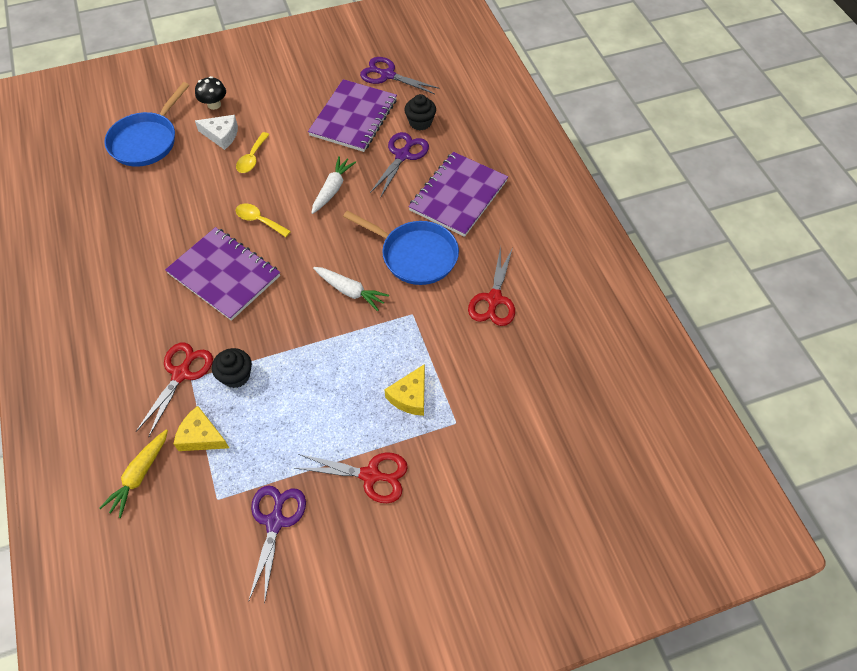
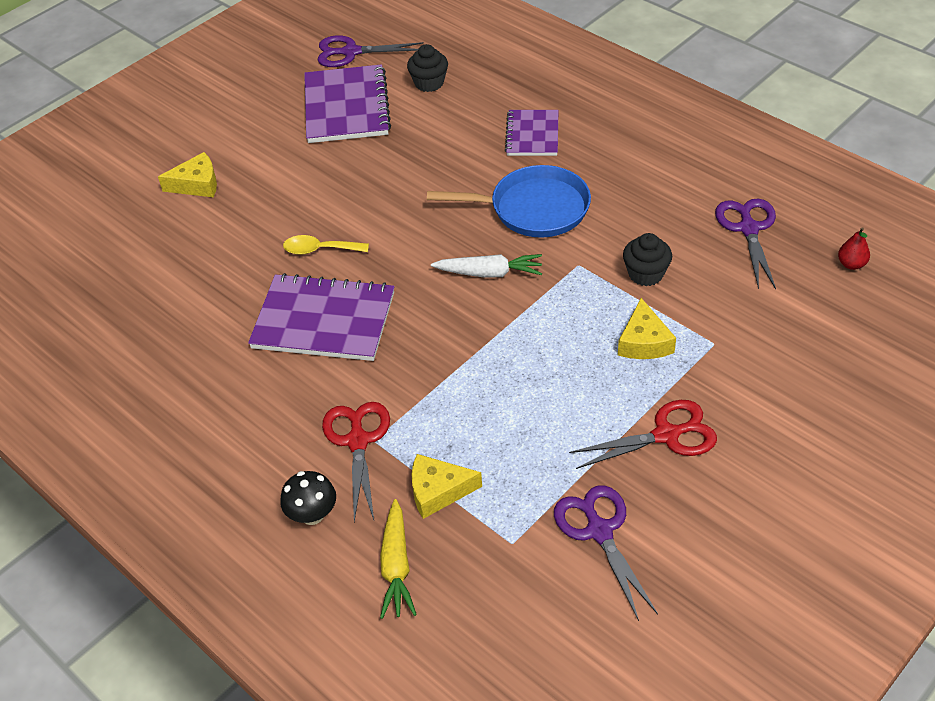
camera: 25 degrees left, 10 degrees down
(146, 141) = (102, 226): blue pan -> none
(214, 105) = (160, 157): black mushroom -> black mushroom (312, 514)
(221, 135) = (197, 184): white cheese -> yellow cheese
(236, 376) = (427, 413): black cupcake -> black cupcake (645, 274)
(252, 158) = (256, 192): yellow spoon -> none
(332, 189) = (382, 184): white carrot -> none
(403, 155) = (436, 121): purple scissors -> purple scissors (748, 228)
(458, 195) = (532, 135): purple notebook -> purple notebook, size x0.61
(494, 299) = (655, 214): red scissors -> none
(602, 410) = (851, 264): none -> red pear

